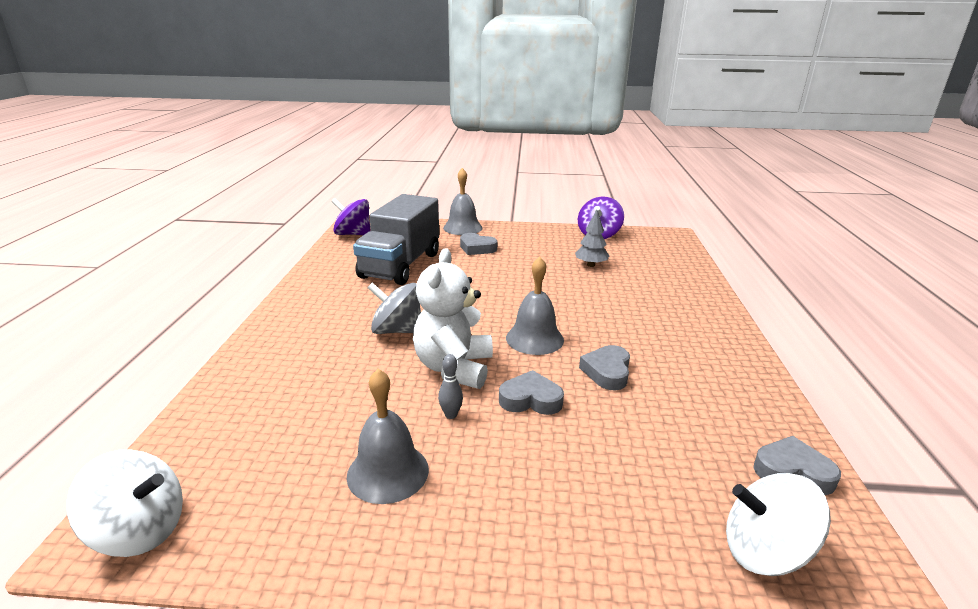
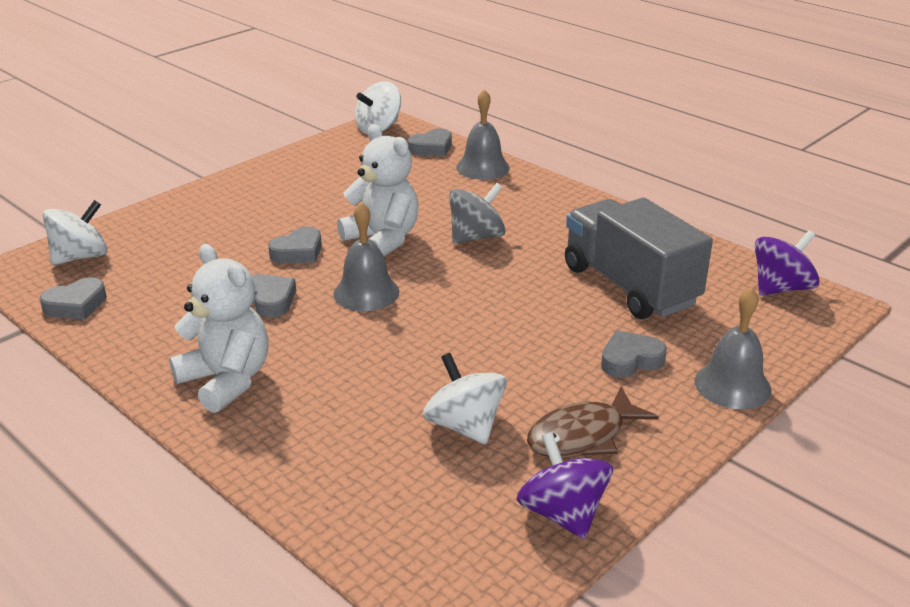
camera: 130 degrees right, 5 degrees up
(200, 440) = (432, 148): none -> grey heart
(388, 472) = (317, 186): grey bell -> grey bell (482, 167)
(451, 415) = (333, 219): grey bowling pin -> none
(550, 243) = (582, 436): none -> brown fish
(591, 265) = (464, 426): grey tree -> white spinning top
(693, 338) = (226, 380): none -> white teddy bear

